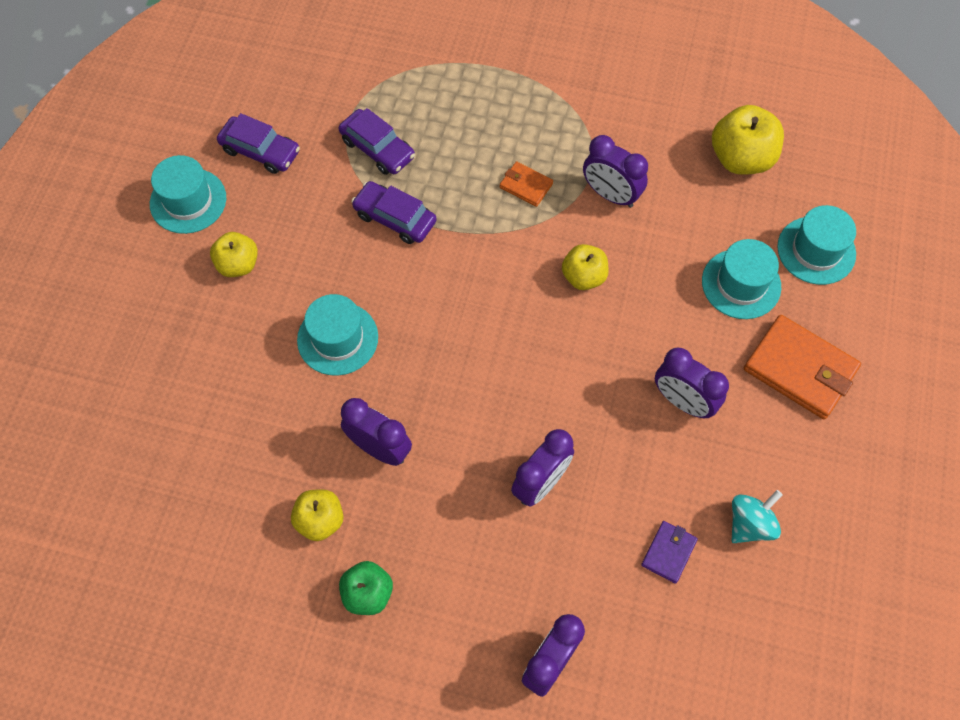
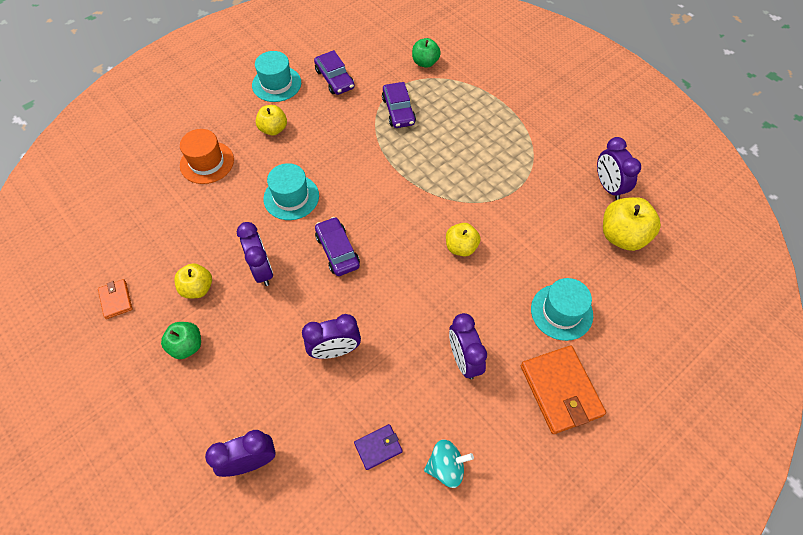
camera: 35 degrees right, 5 degrees down
(188, 360) = (207, 162): none -> orange hat
(358, 64) = (425, 62): none -> green apple
(395, 218) = (377, 152): purple car -> purple car (337, 251)
(526, 186) = (468, 176): orange wallet -> orange wallet (116, 300)
(610, 195) = (517, 210): purple clock -> purple clock (608, 187)
(816, 250) = (632, 322): turquoise hat -> none

